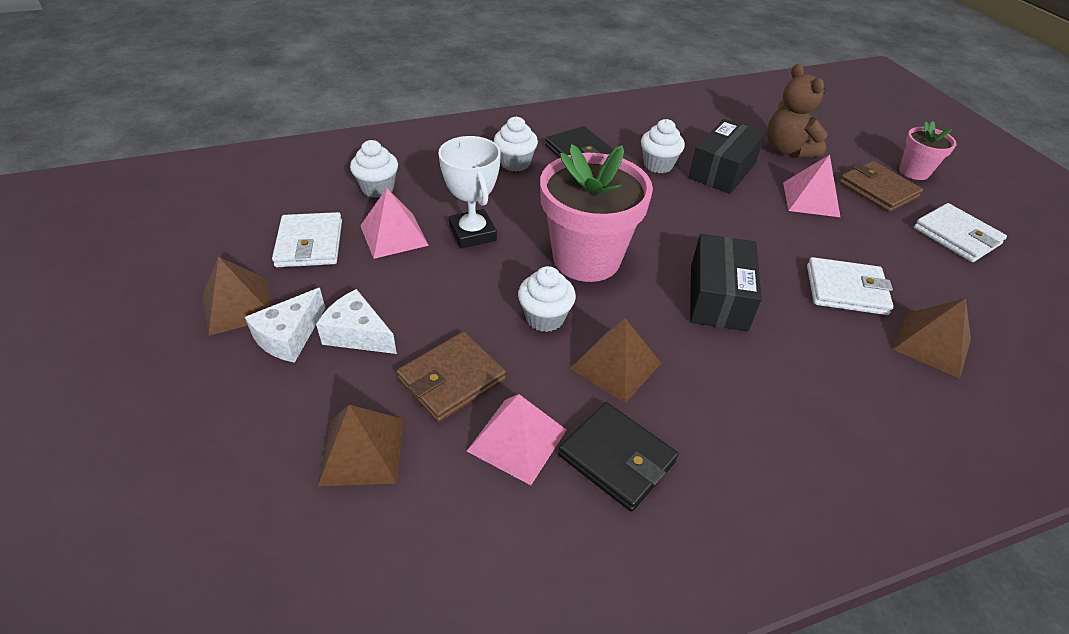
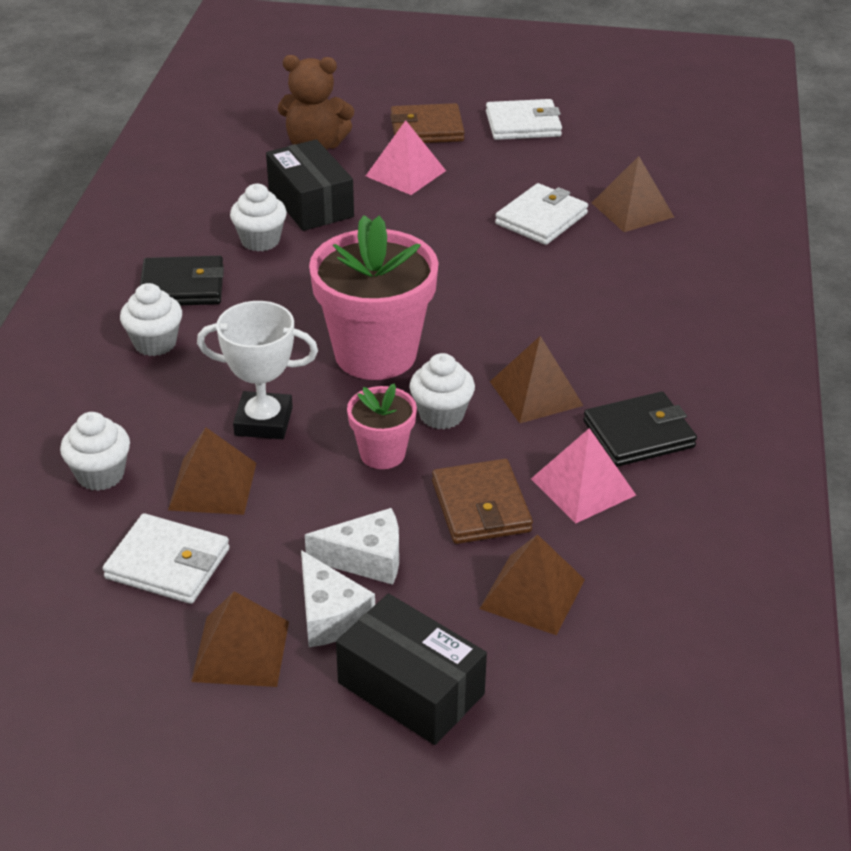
camera: 60 degrees left, 5 degrees down
(357, 334) = (366, 559): white cheese -> white cheese turned 150 degrees counterclockwise
(394, 235) = (213, 486): pink pyramid -> brown pyramid
(718, 297) = (495, 294): black box -> black box (411, 688)
(914, 172) = (419, 94): pink flower pot -> pink flower pot (382, 454)

